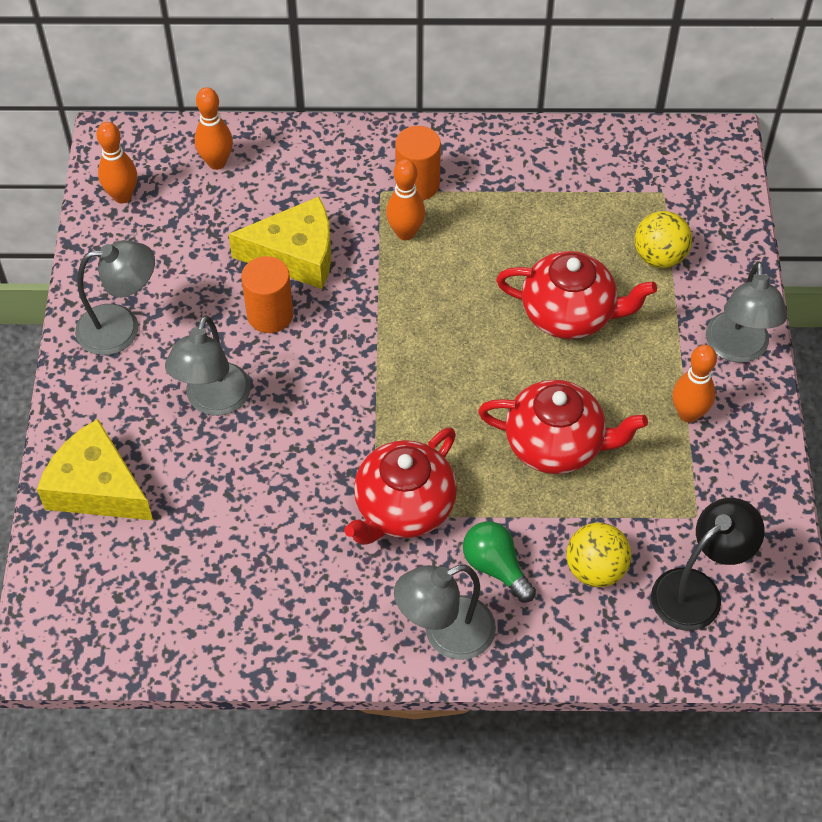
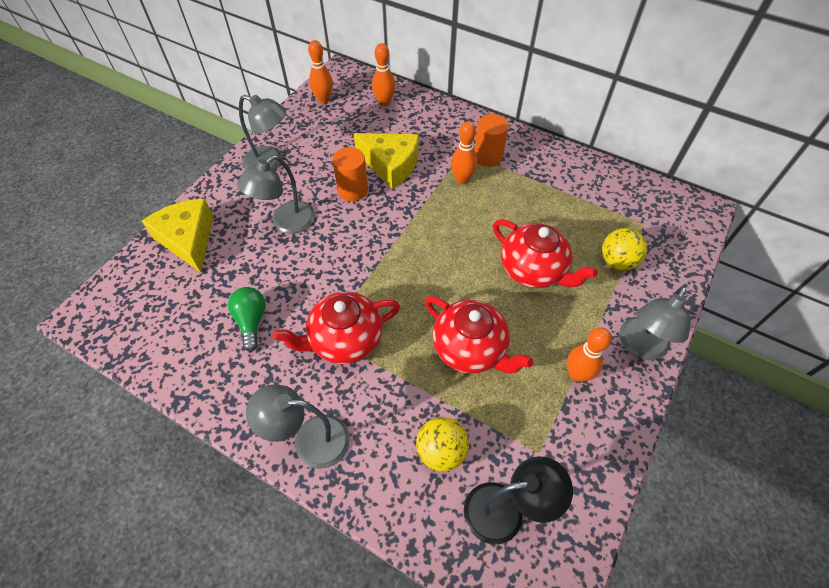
camera: 30 degrees right, 0 degrees up
(495, 567) = (375, 411): green light bulb -> green light bulb (251, 321)

